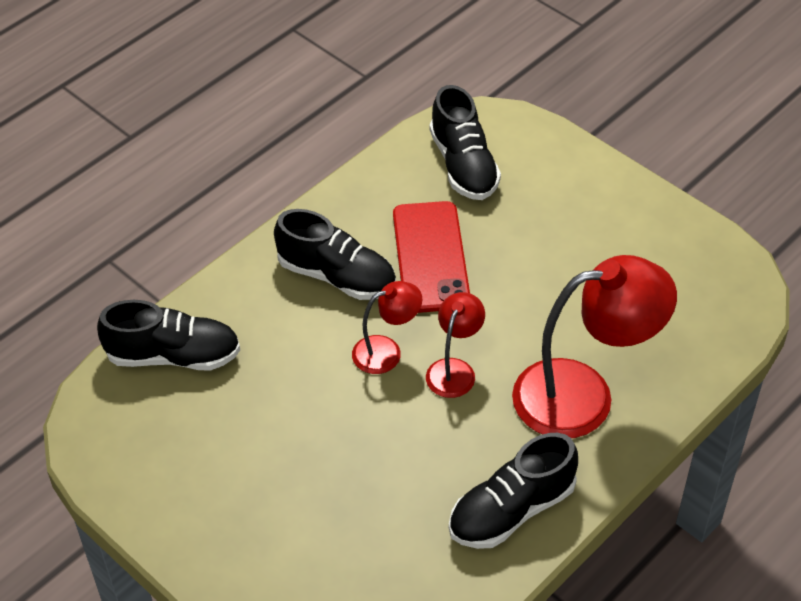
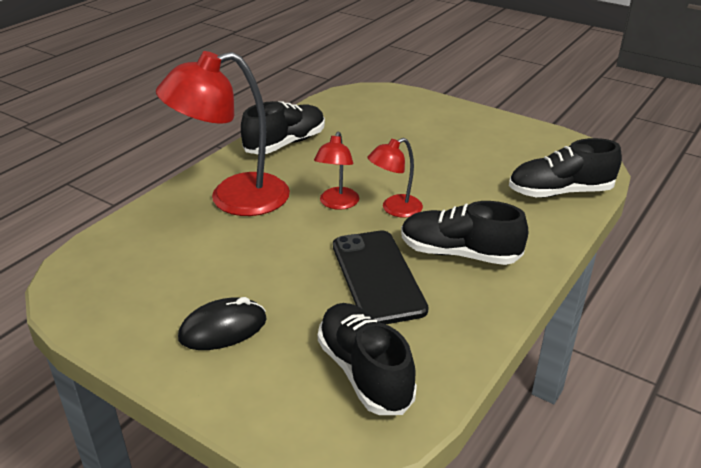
camera: 170 degrees right, 15 degrees down
(430, 257) = (377, 277): red phone -> black phone
(583, 217) = (223, 329): none -> black mouse

